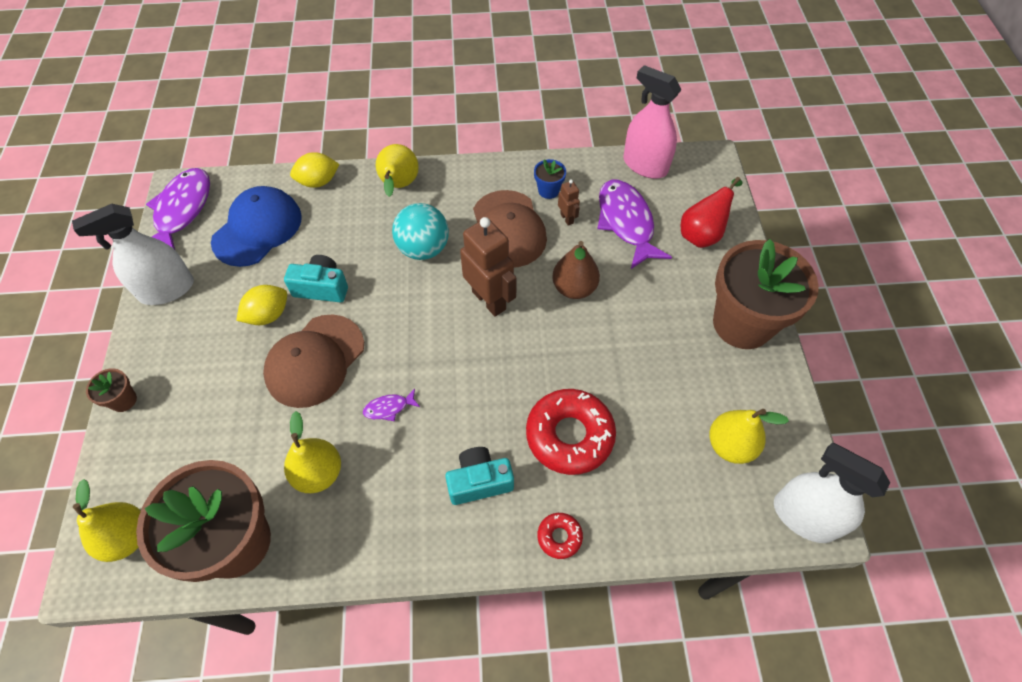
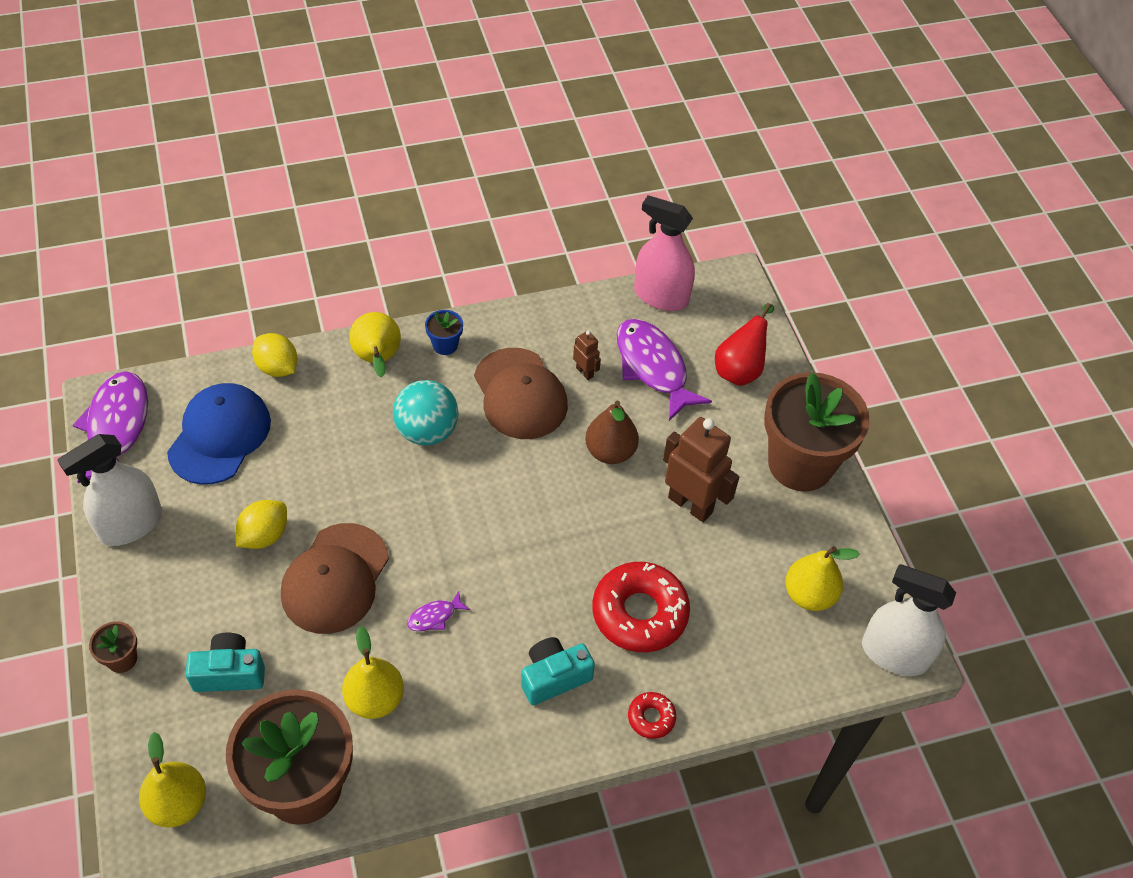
camera: 15 degrees left, 5 degrees down
(318, 182) = (277, 368): yellow lemon -> yellow lemon turned 75 degrees clockwise
(321, 288) = (319, 494): turquoise camera -> turquoise camera (229, 673)
(489, 300) = (518, 479): brown robot -> brown robot (690, 504)
(548, 191) = (556, 342): blue flower pot -> blue flower pot (445, 345)

